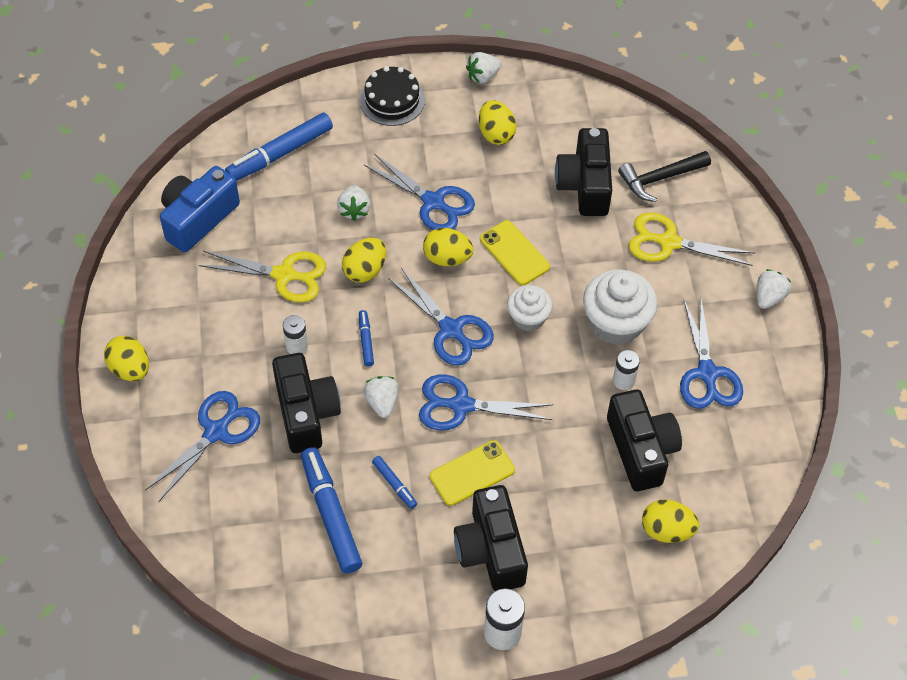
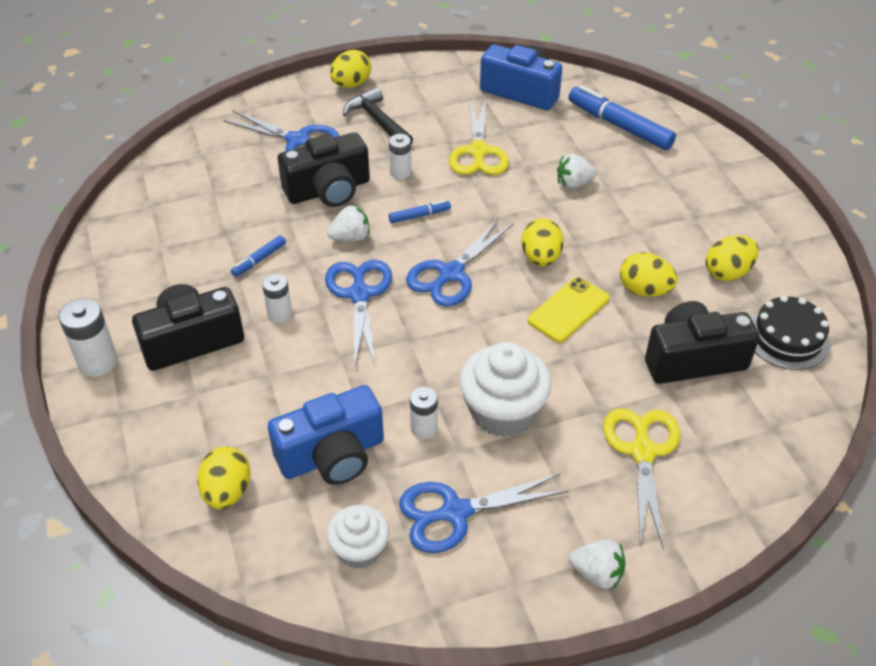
camera: 80 degrees right, 10 degrees down
(331, 514) = (222, 223): blue marker -> none
(365, 270) = (503, 202): yellow egg -> yellow egg (644, 290)
(392, 100) = (728, 188): black cake -> black cake (787, 338)
(433, 202) = (609, 237): blue scissors -> none
(472, 473) = (280, 314): yellow phone -> white battery
(483, 76) = (804, 251): white strawberry -> none
(528, 318) = (485, 332): white cupcake -> white cupcake (359, 549)
(641, 450) = (332, 455): black camera -> blue camera
(659, 179) = (739, 431): black hammer -> black hammer (377, 121)

